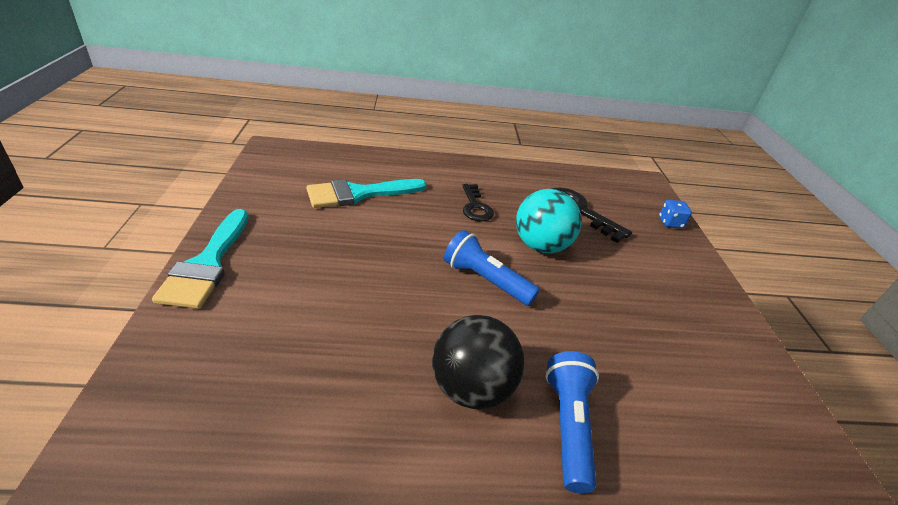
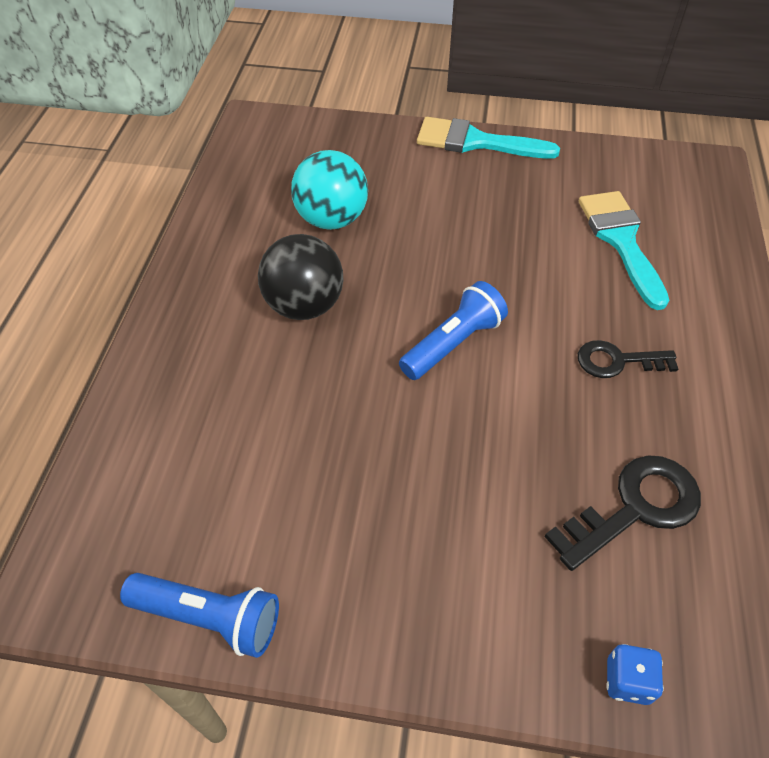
camera: 105 degrees right, 15 degrees up
(541, 246) = (528, 422): turquoise ball -> turquoise ball (331, 219)
(568, 425) = (248, 369): blue flashlight -> blue flashlight (209, 617)

